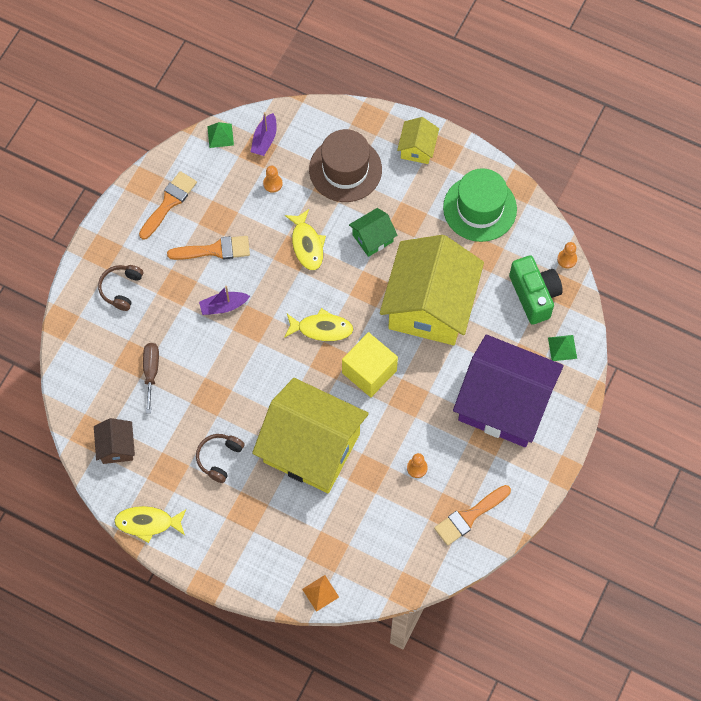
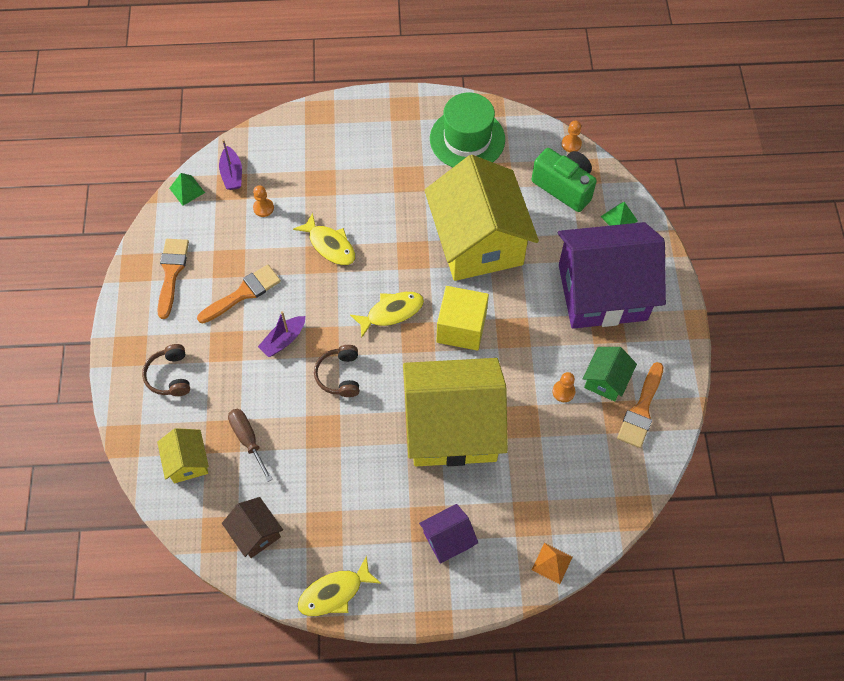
camera: 30 degrees left, 5 degrees down
(219, 458) = (368, 486): brown headphones -> brown headphones (340, 375)
(254, 531) = (448, 539): none -> purple house
(345, 169) = (324, 164): brown hat -> none
(372, 238) = (387, 210): green house -> green house (606, 380)
(417, 148) = (378, 116): yellow house -> yellow house (187, 462)

